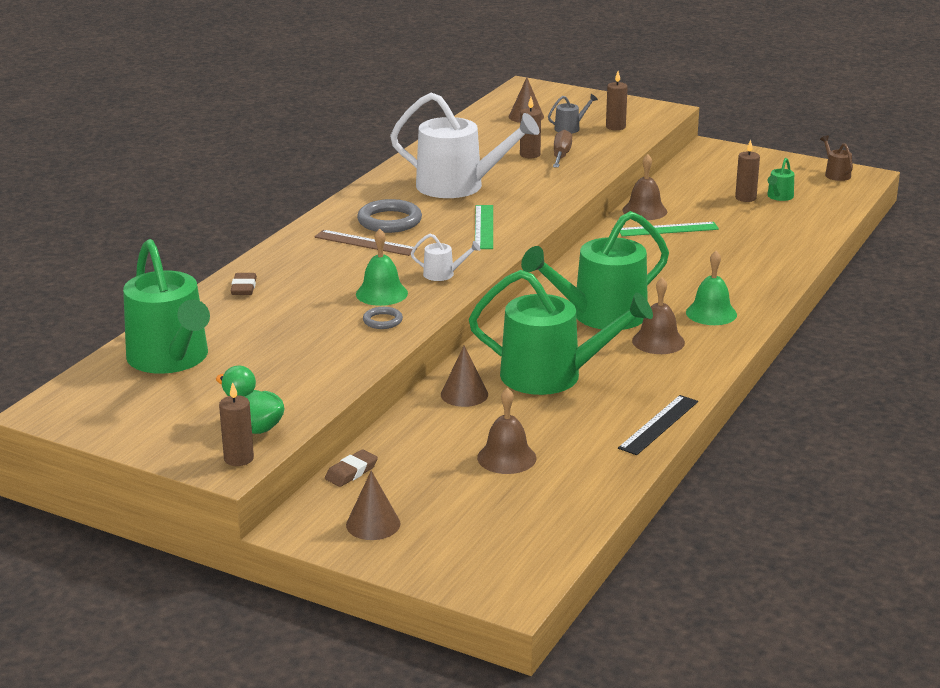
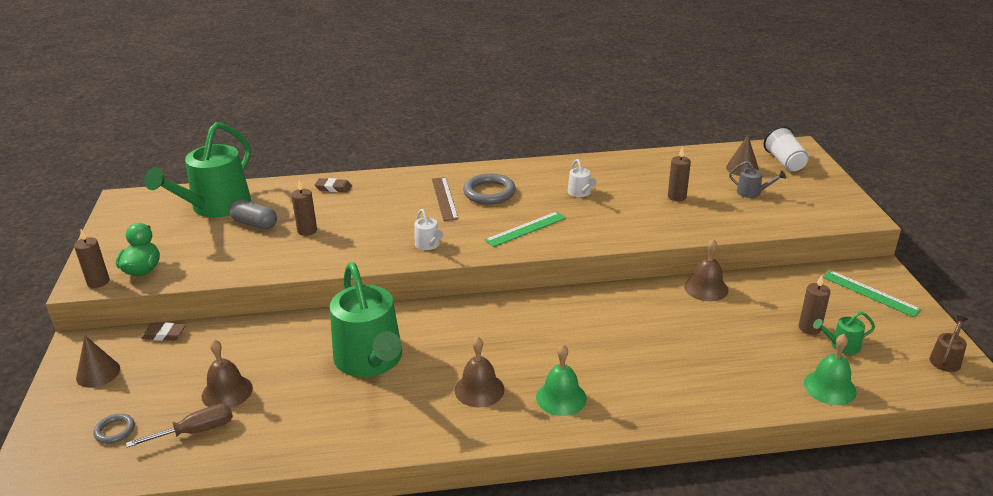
camera: 55 degrees right, 5 degrees up
(244, 287) = (333, 188): brown eraser -> brown eraser turned 45 degrees clockwise
(252, 346) = (254, 224): none -> grey capsule
(381, 293) = (374, 235): green bell -> green bell (829, 387)
(382, 321) = (332, 252): grey ring -> grey ring (115, 431)
(458, 186) = (580, 193): white watering can -> white watering can, size x0.41
(464, 394) = (308, 333): brown cone -> none
(542, 100) = (784, 162): none -> white cup
(561, 155) = (696, 209): brown screwdriver -> brown screwdriver (196, 431)
(601, 315) = (494, 343): green watering can -> none
(615, 127) = (788, 209): brown candle -> brown candle (307, 230)
(658, 424) = (334, 448): black ruler -> none
(668, 229) = (688, 313): green ruler -> green ruler (870, 293)

